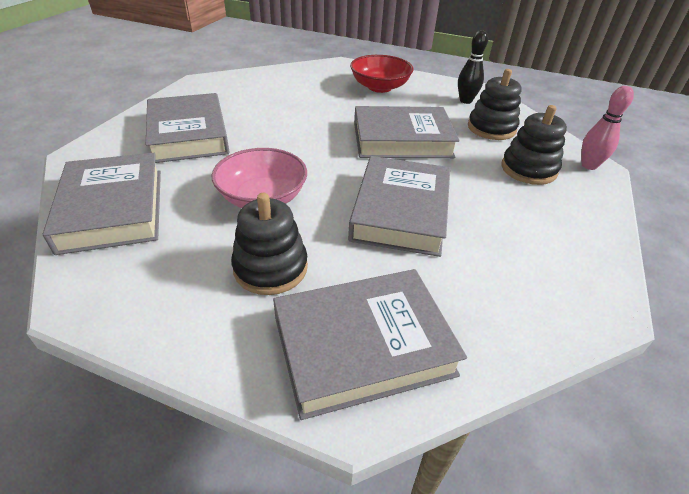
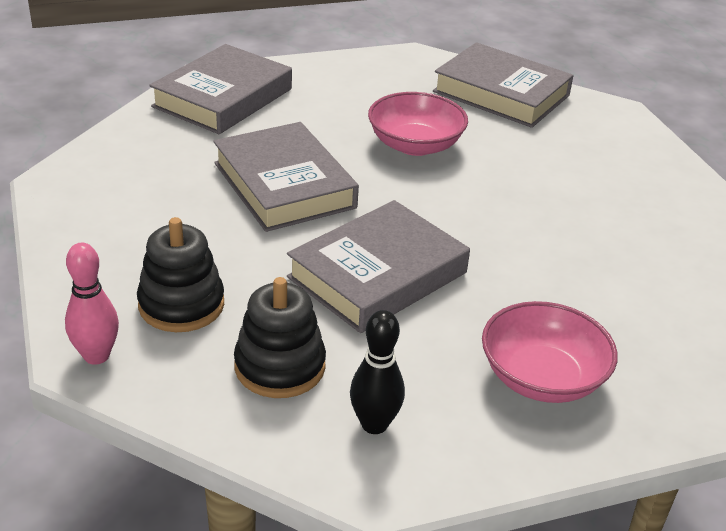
camera: 140 degrees right, 5 degrees down
(189, 134) = (591, 168): grey book -> none
(270, 268) = (332, 108): black stacking toy -> none
(379, 87) = (542, 378): red bowl -> pink bowl

